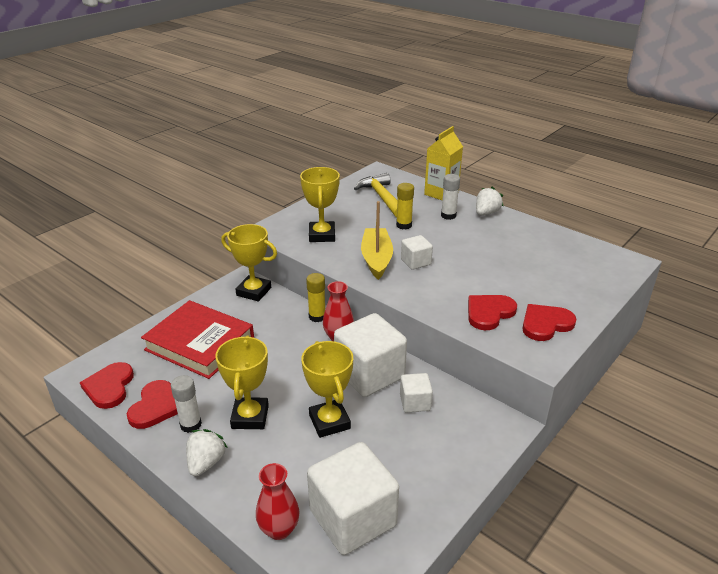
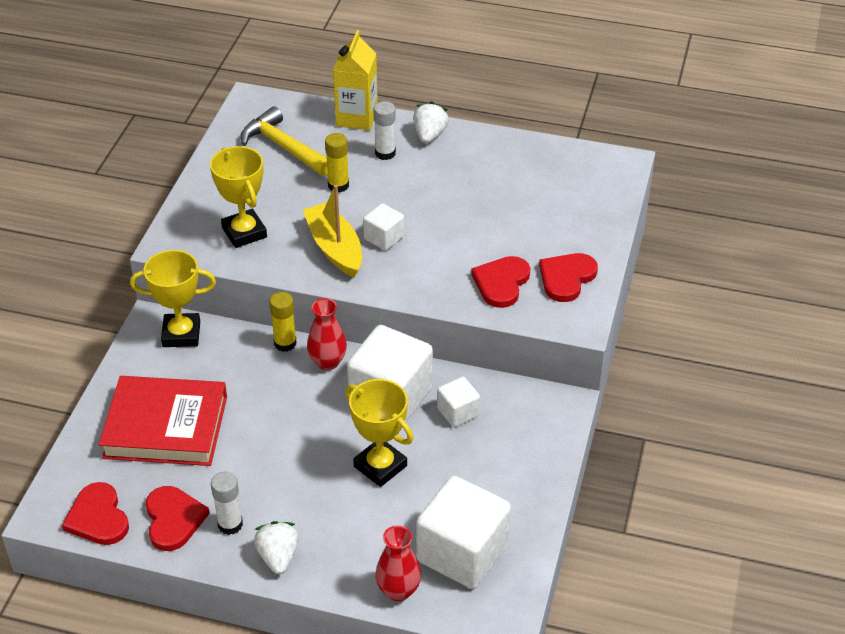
camera: 25 degrees left, 10 degrees up
(250, 417) = (290, 492): yellow trophy -> none

